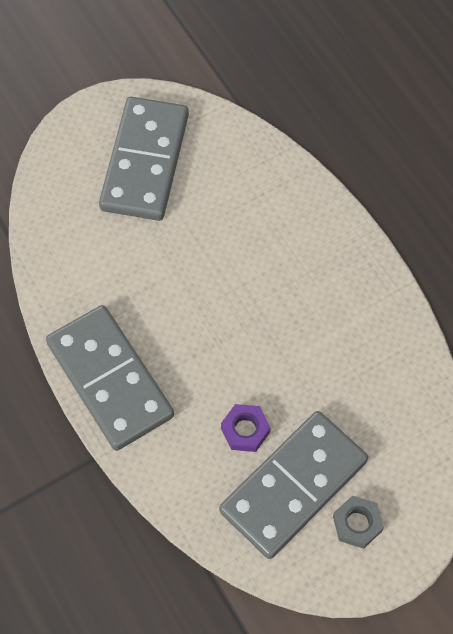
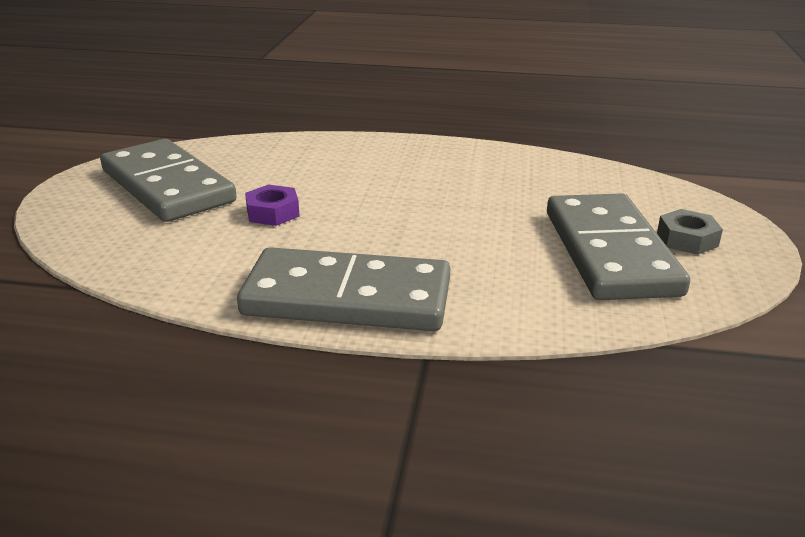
camera: 50 degrees left, 35 degrees down
(245, 430) = (516, 251): purple nut -> purple nut (272, 212)

